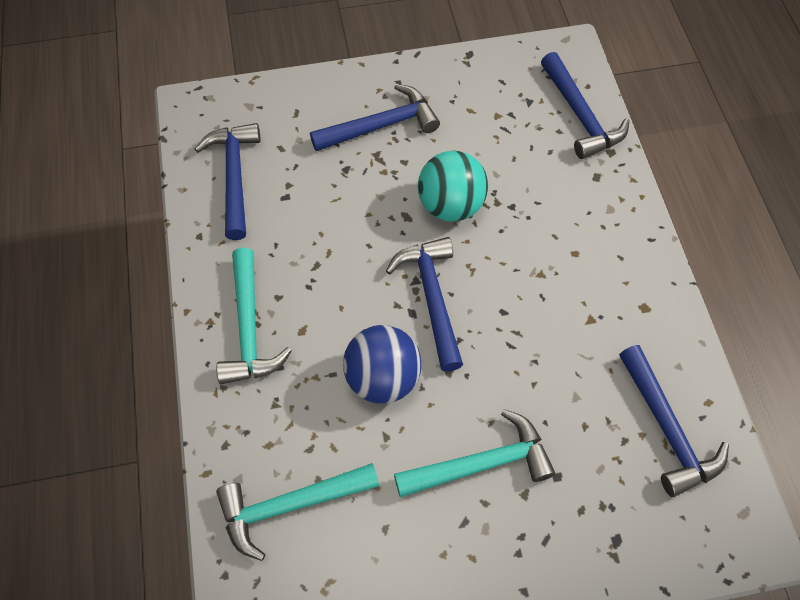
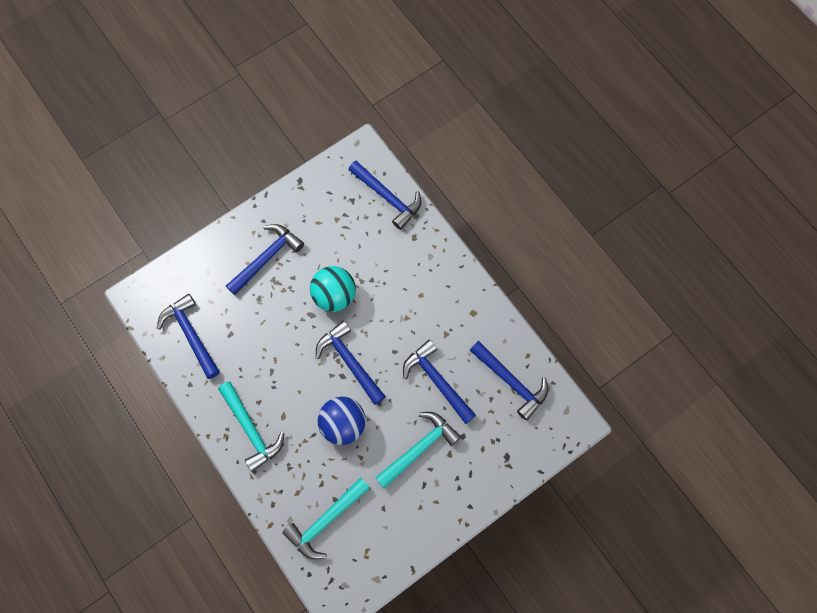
camera: 25 degrees left, 10 degrees up
(550, 378) = (437, 380): none -> blue hammer

